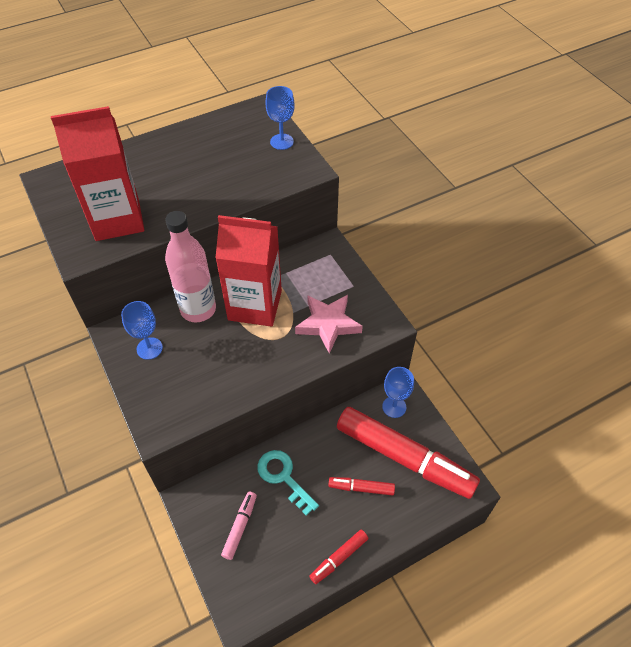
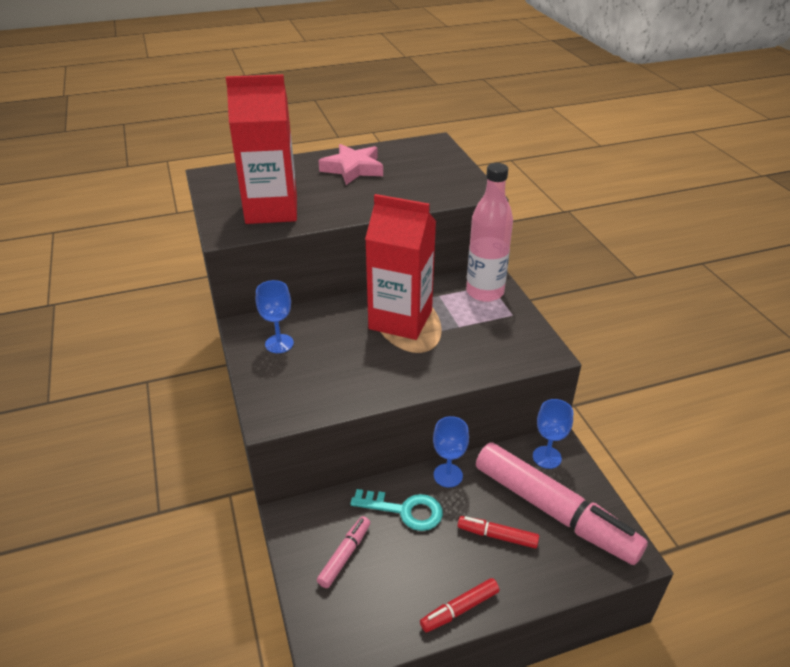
camera: 10 degrees right, 15 degrees down
(198, 309) = (338, 316): pink bottle -> pink bottle (484, 292)
(282, 142) = (452, 167): blue goblet -> blue goblet (448, 475)
(283, 477) = (405, 510): turquoise key -> turquoise key turned 135 degrees clockwise
(328, 324) = (479, 345): pink star -> pink star (353, 169)
(404, 457) = (554, 511): red marker -> pink marker

